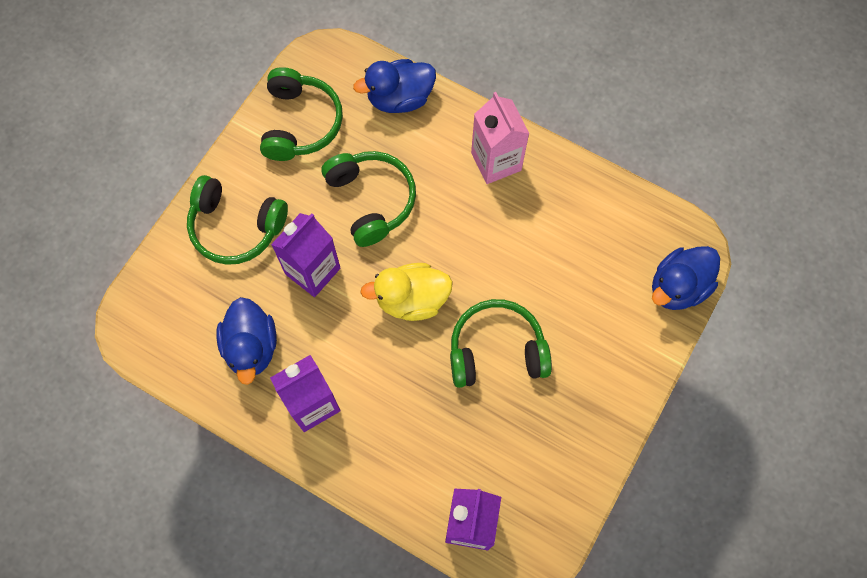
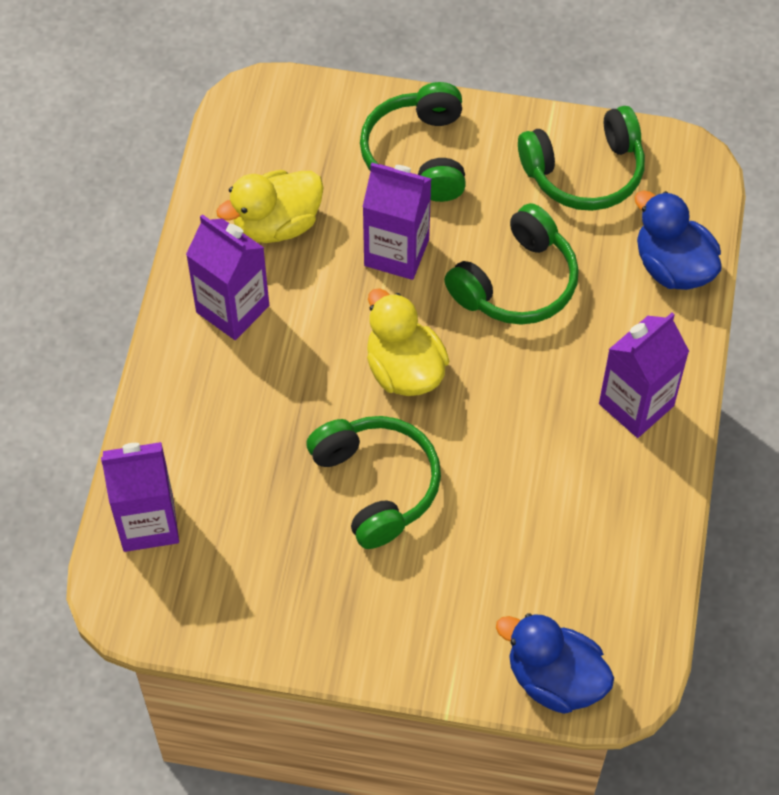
camera: 70 degrees right, 10 degrees down
(251, 347) = (277, 224): blue duck -> yellow duck
(496, 161) = (636, 405): pink carton -> purple carton

